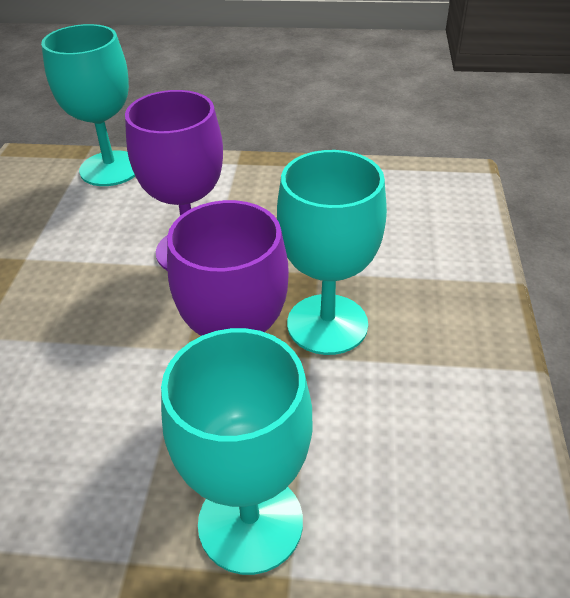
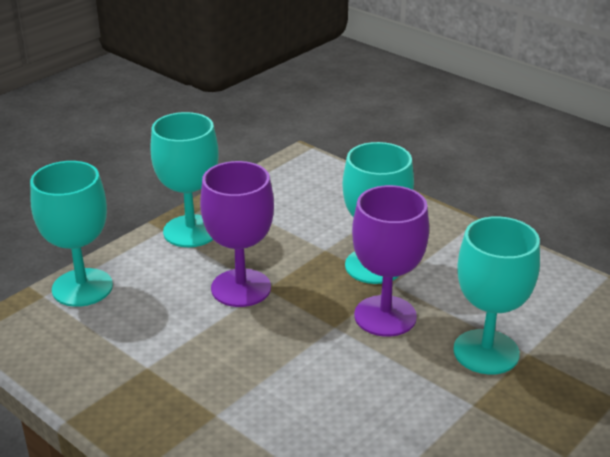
camera: 55 degrees left, 10 degrees down
(251, 178) = (191, 231): none -> turquoise goblet

